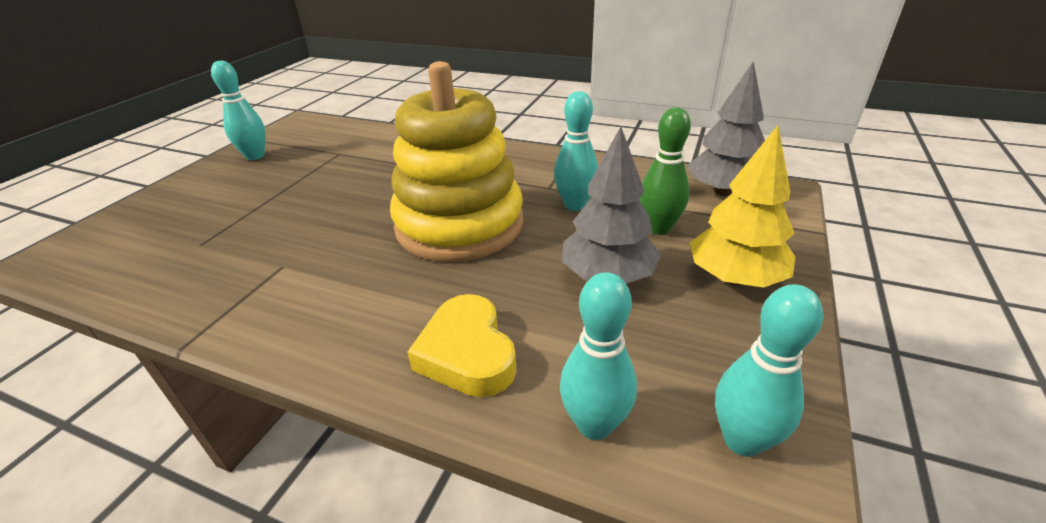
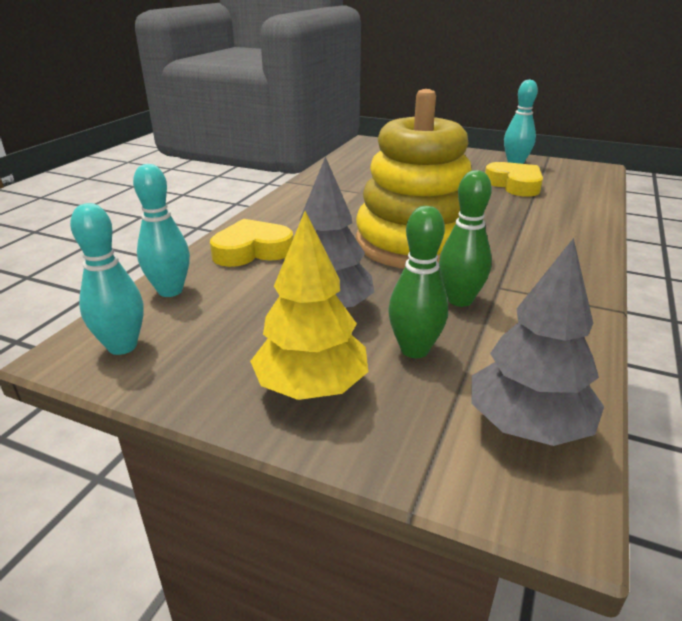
camera: 90 degrees right, 5 degrees down
(321, 162) = (514, 185): none -> yellow heart
(575, 205) = (460, 300): turquoise bowling pin -> green bowling pin

